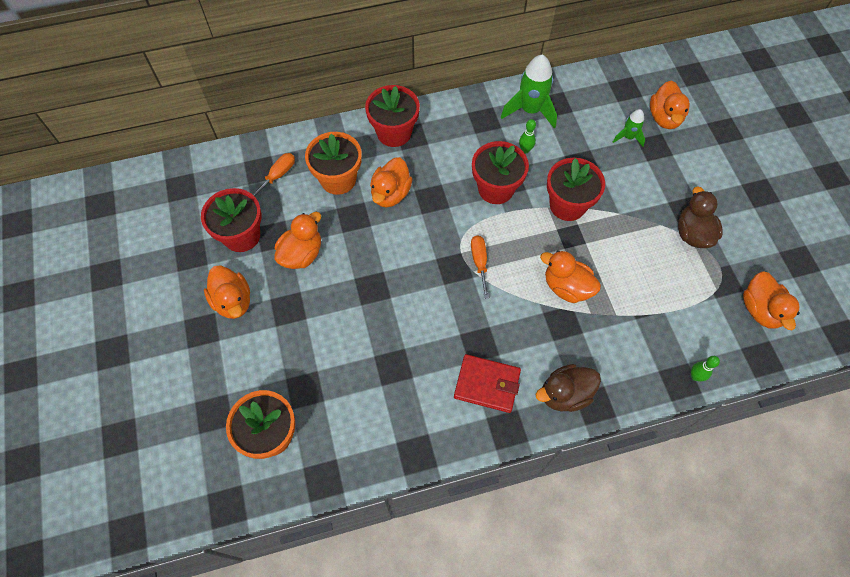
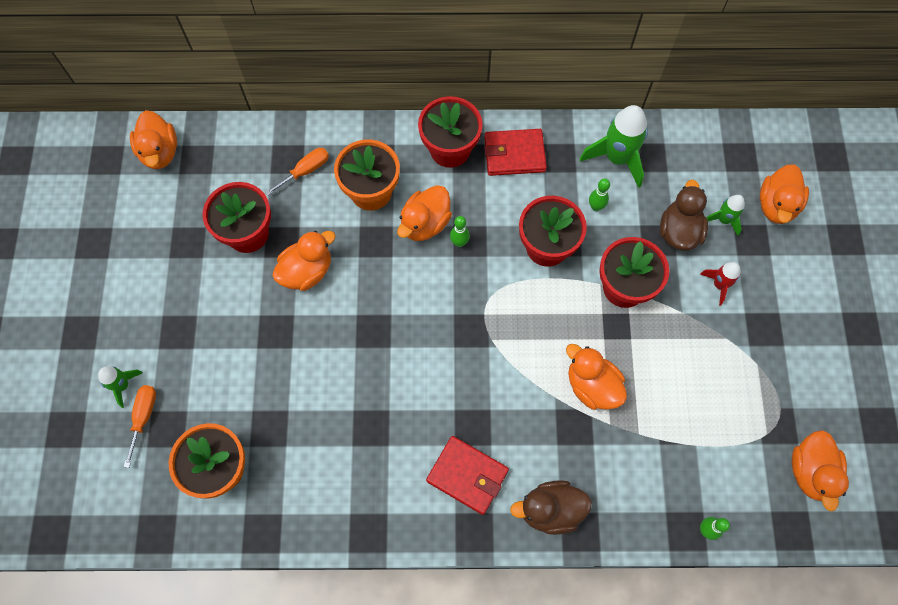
camera: 15 degrees right, 5 degrees up
(163, 387) = (122, 385): none -> green rocket
(233, 301) = (219, 308): orange duck -> orange duck (160, 152)
(423, 202) = (459, 242): none -> green bowling pin
(447, 125) = (514, 154): none -> red wallet
(479, 262) = (501, 331): orange screwdriver -> orange screwdriver (144, 417)
(641, 186) = (719, 285): none -> red rocket
(693, 233) = (761, 359): brown duck -> brown duck (679, 231)

